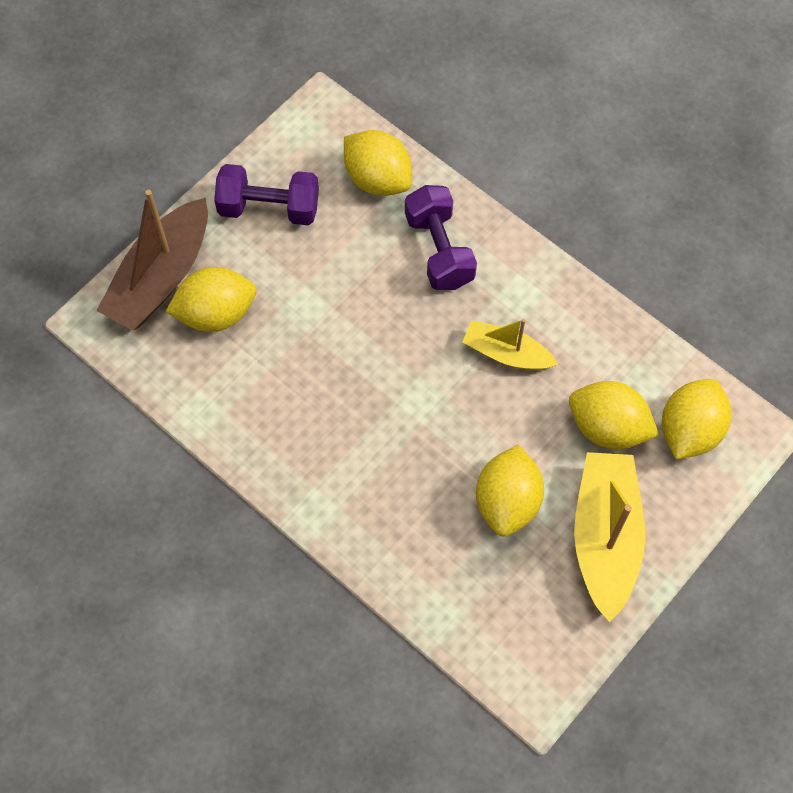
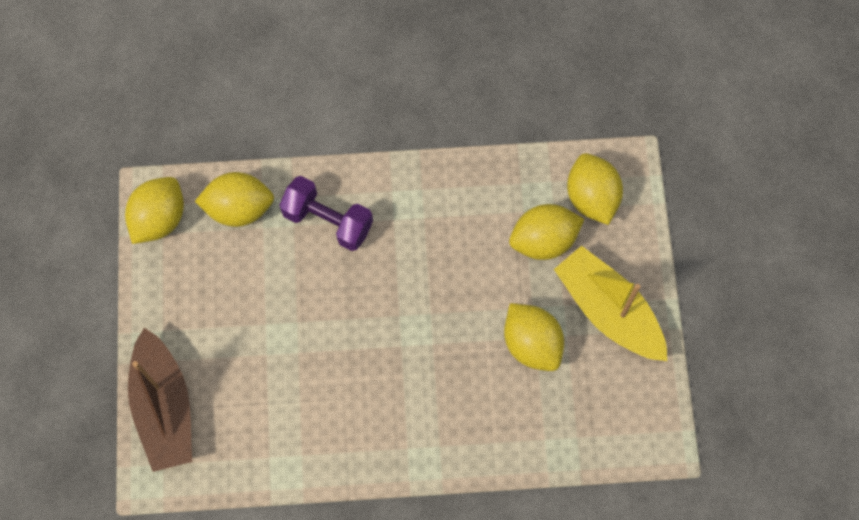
camera: 45 degrees left, 5 degrees up
(216, 313) = (227, 397): yellow lemon -> yellow lemon (159, 219)
(269, 208) = (187, 294): purple dumbbell -> none
(506, 353) = (437, 250): yellow boat -> none

